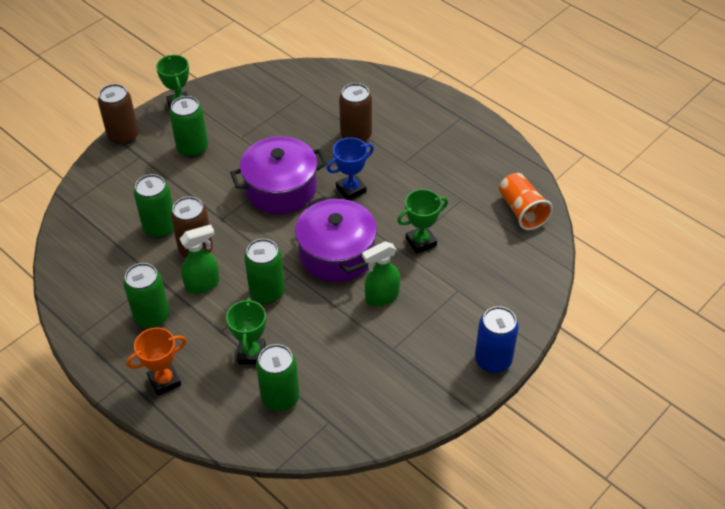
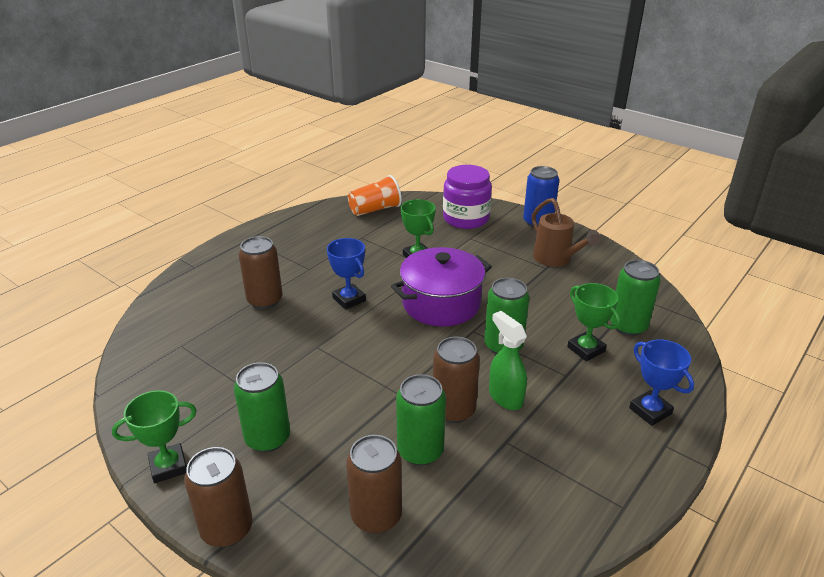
camera: 95 degrees left, 15 degrees down
(112, 203) = (376, 516): none -> brown can
(152, 316) = (567, 436): green can -> none
(164, 381) = (650, 411): orange trophy -> blue trophy
(251, 353) = (586, 349): green trophy -> green trophy turned 60 degrees clockwise
(281, 189) = (348, 349): purple pot -> none
(381, 297) = (489, 275): green spray bottle -> none
(408, 362) = (556, 259): none -> brown watering can
(502, 290) = (466, 218): none -> purple jar

